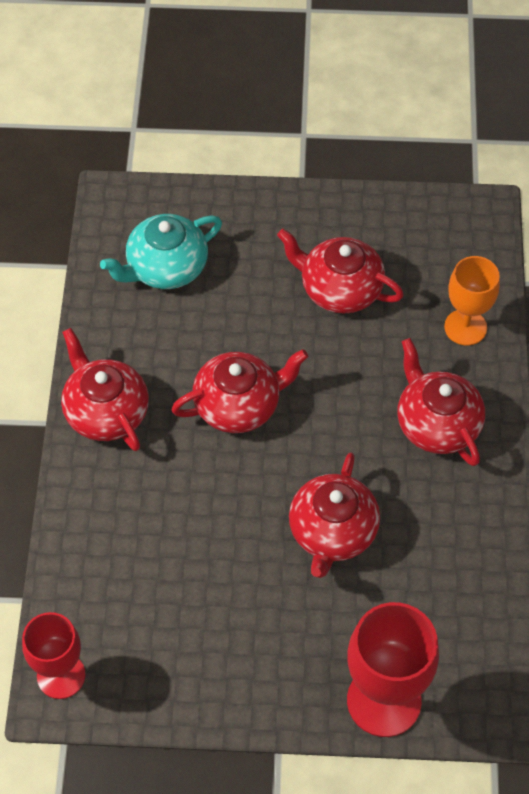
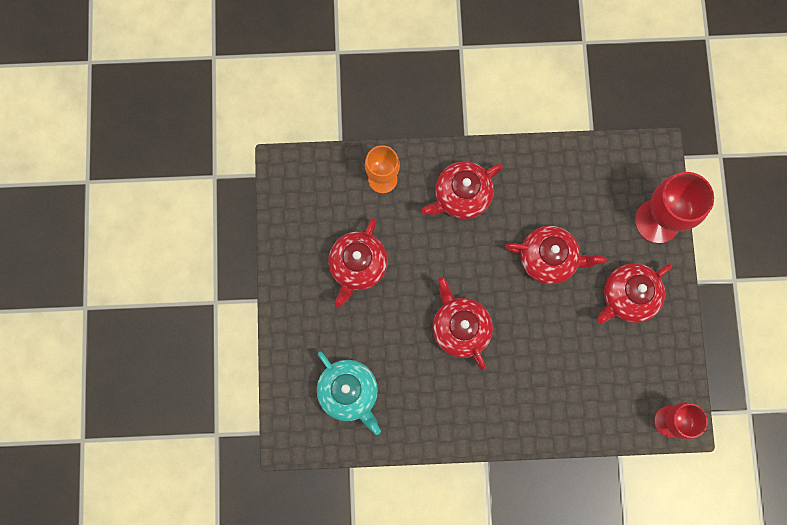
camera: 95 degrees left, 20 degrees up
(106, 412) = (474, 420): red teapot -> red teapot (628, 297)

